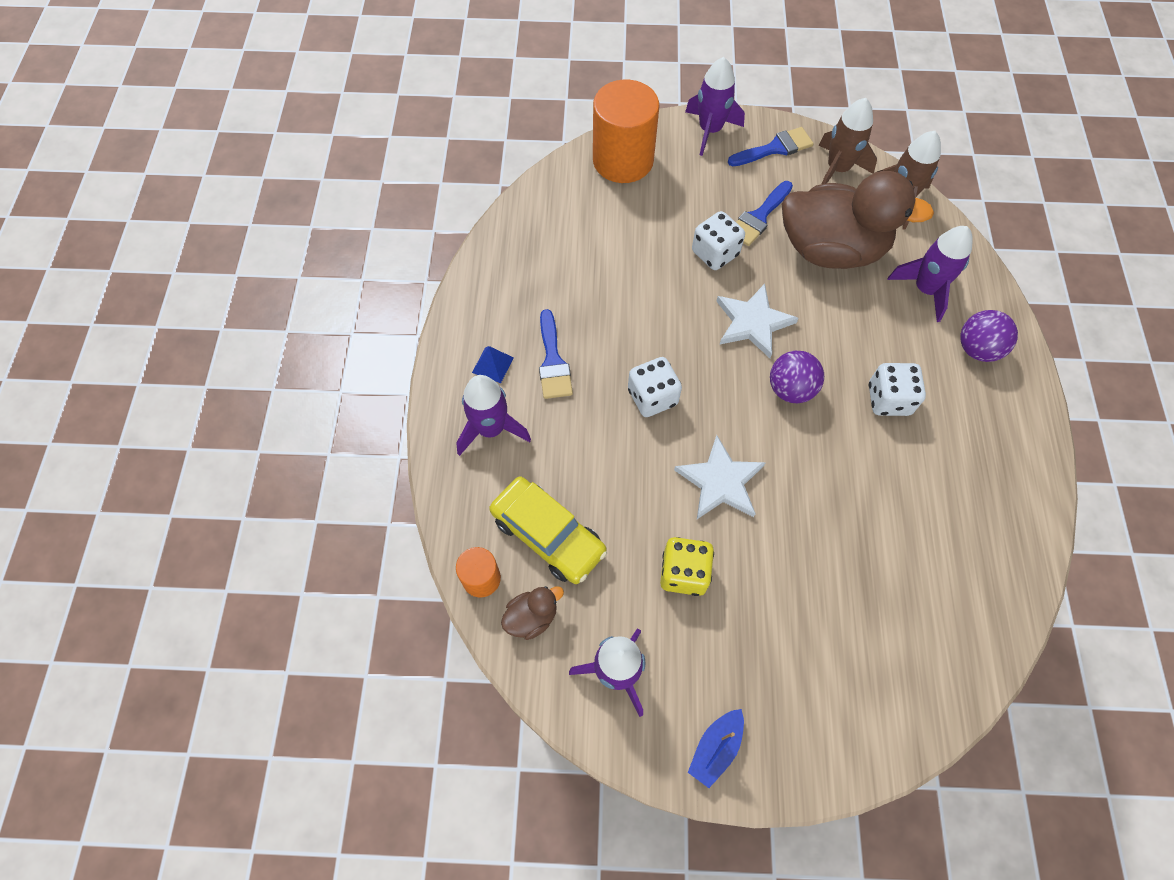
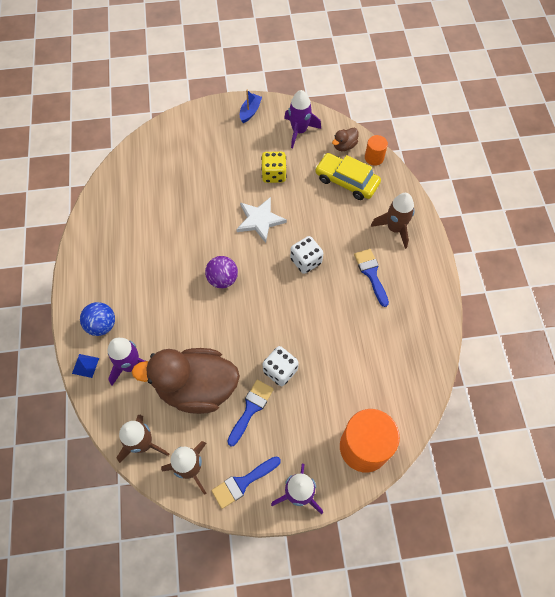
camera: 170 degrees right, 0 degrees up
(491, 429) = (394, 228): purple rocket -> brown rocket
(492, 365) = (407, 266): blue pyramid -> blue pyramid (85, 365)
(753, 322) = (249, 320): white star -> none
(888, 400) = (162, 282): white dice -> none
(977, 349) = (102, 325): purple ball -> blue ball

